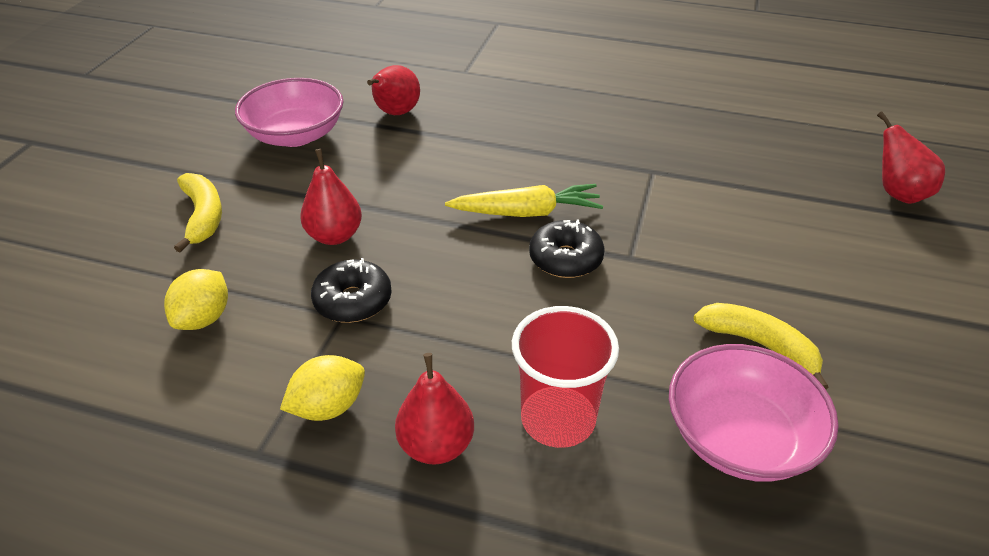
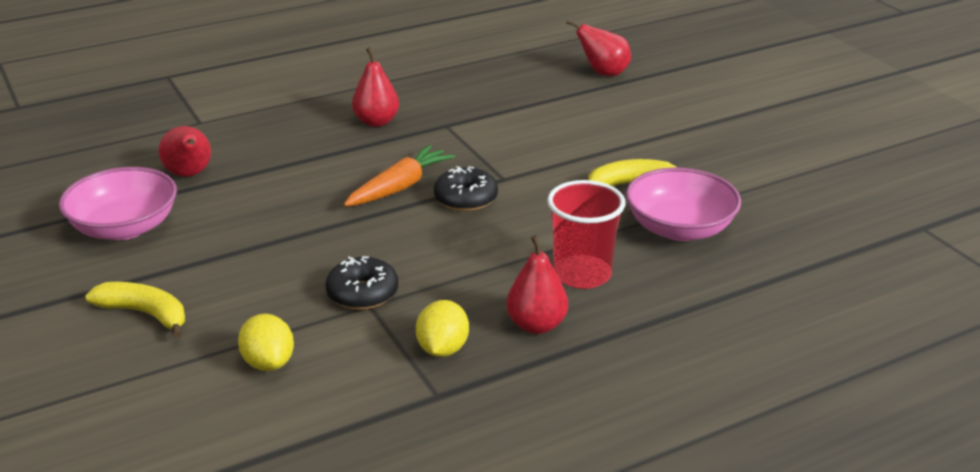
camera: 45 degrees left, 10 degrees down
(335, 236) = (282, 268): red pear -> red pear (376, 122)
(527, 212) = (400, 187): yellow carrot -> orange carrot

